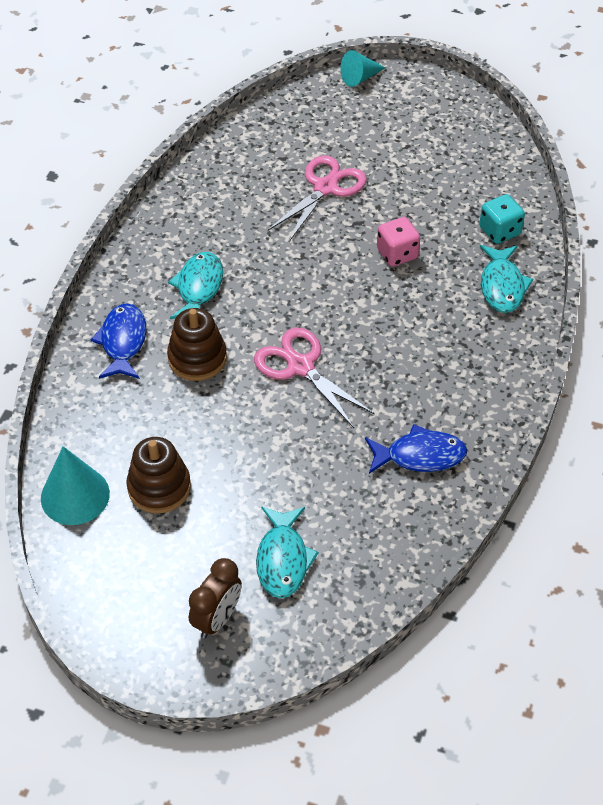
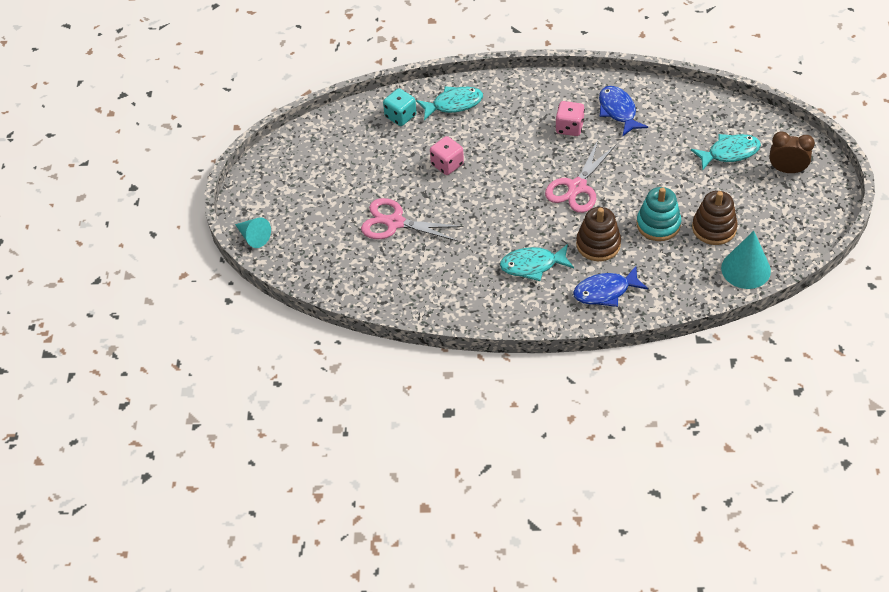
camera: 105 degrees left, 0 degrees up
(197, 429) = (658, 224): none -> turquoise stacking toy
(410, 391) = (569, 127): none -> pink dice

